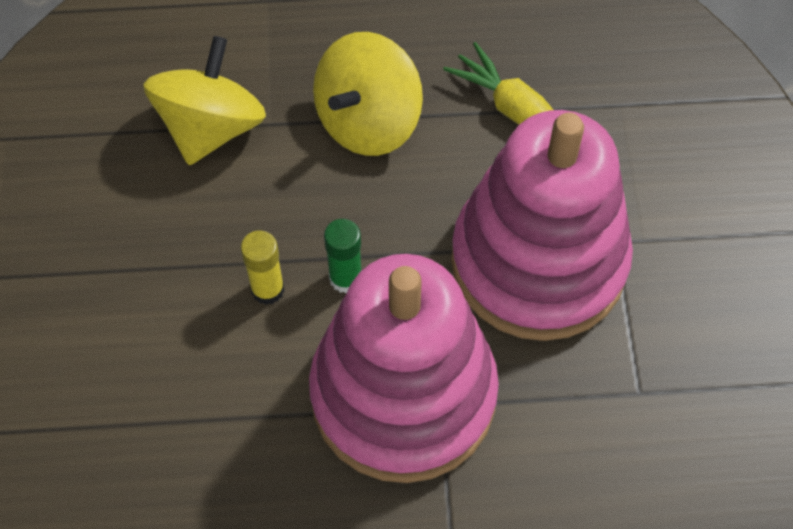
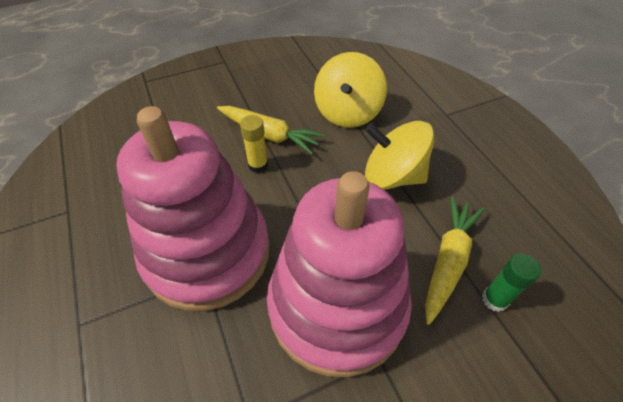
camera: 70 degrees right, 10 degrees down
(208, 255) = (269, 135): none -> yellow carrot
(211, 127) = (347, 112): yellow spinning top -> yellow spinning top turned 105 degrees clockwise
(345, 278) = (279, 198): green glue stick -> green glue stick (494, 299)

